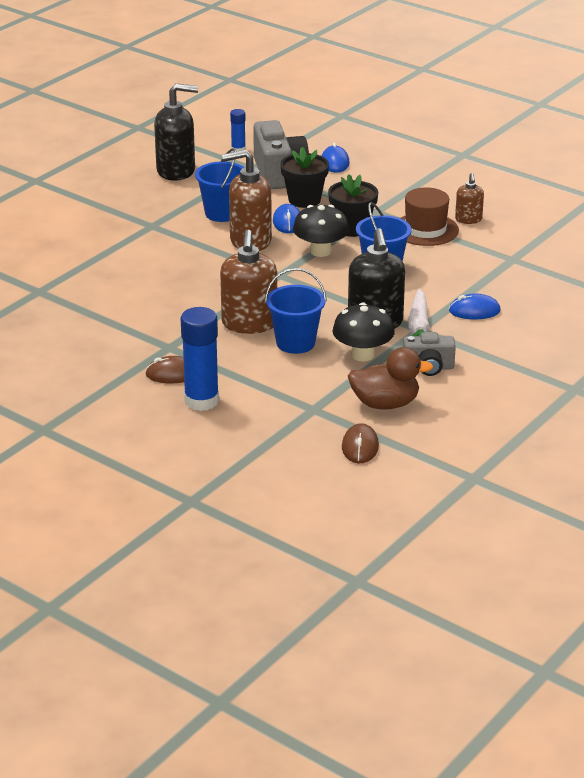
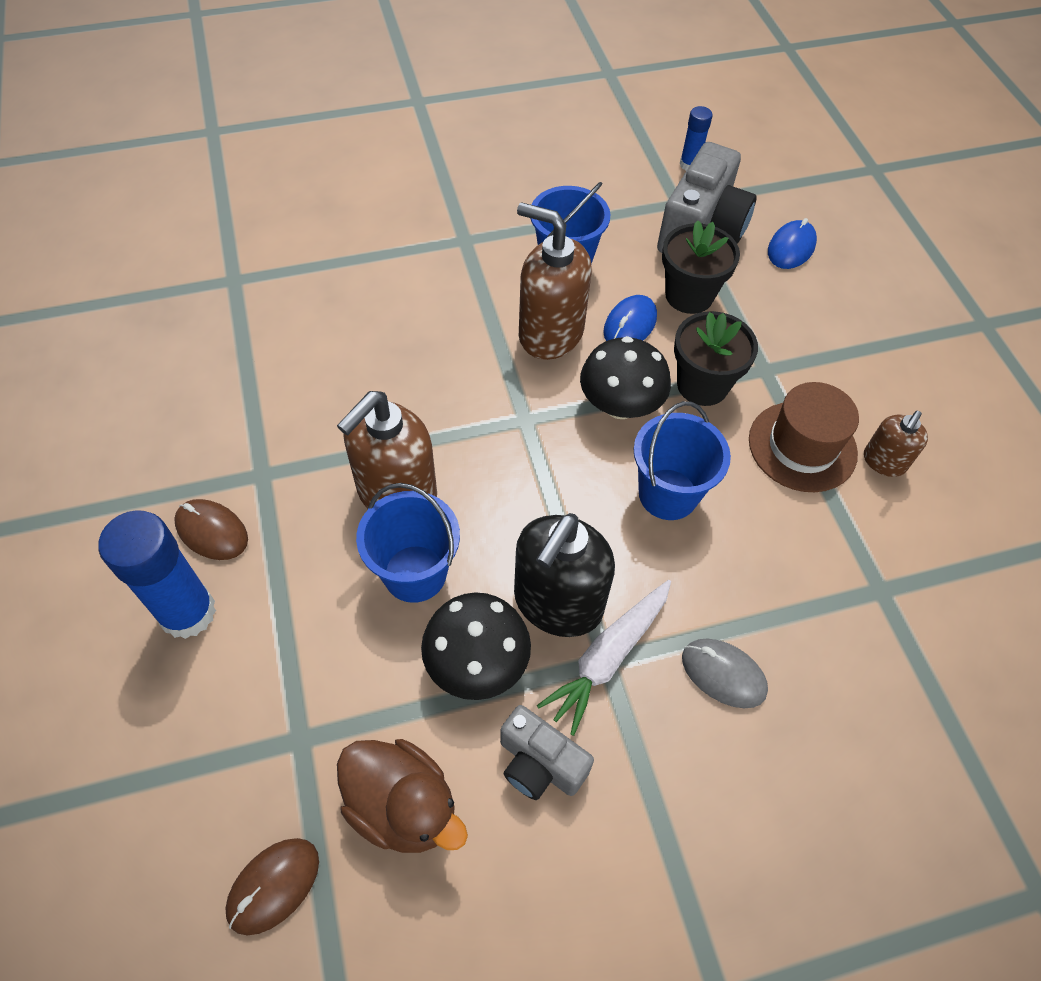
camera: 35 degrees right, 25 degrees up
(176, 171) = (582, 163): black soap dispenser -> none
(474, 311) = (723, 674): blue mouse -> grey mouse

